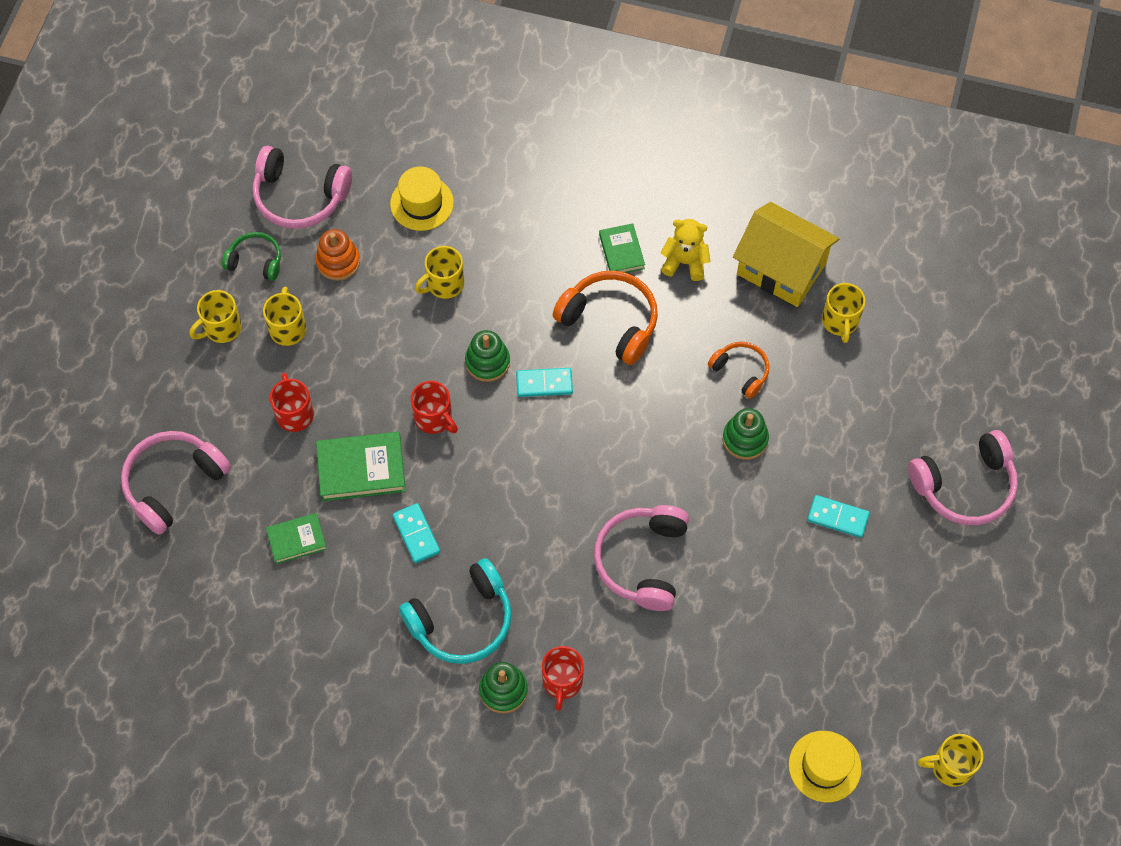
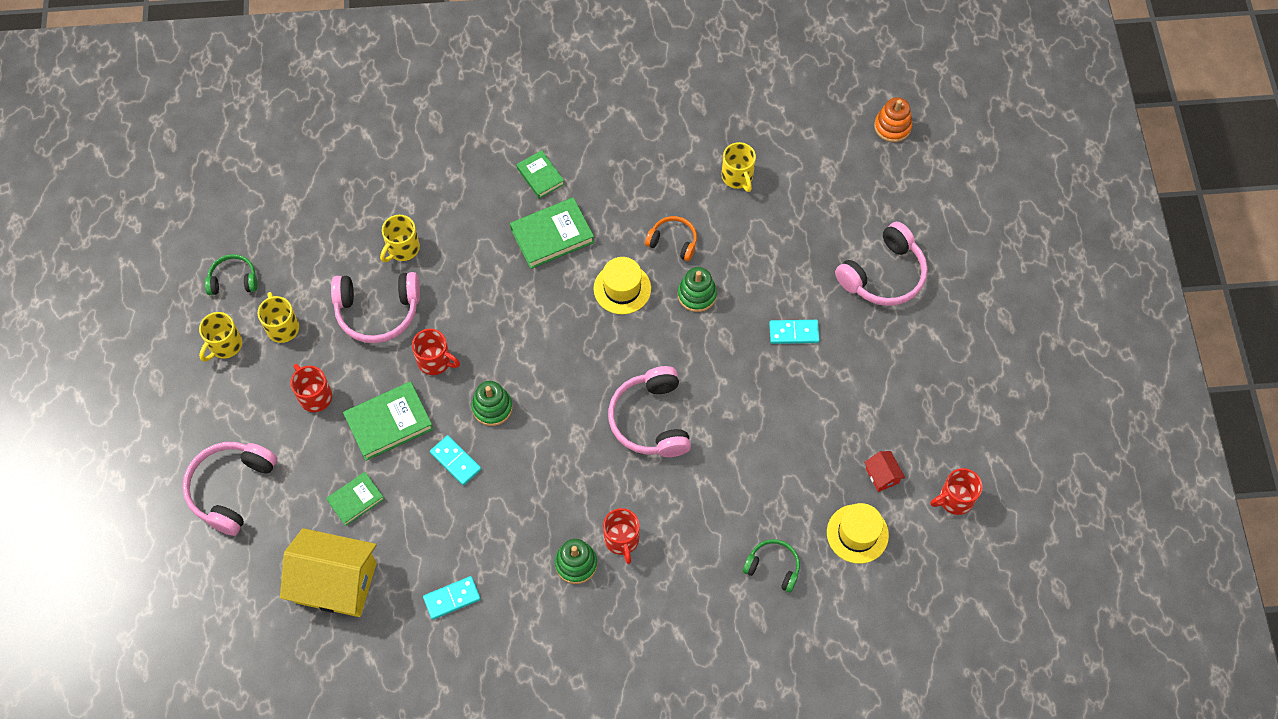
camera: 20 degrees left, 0 degrees up
(300, 196) = (252, 214): pink headphones -> pink headphones (378, 311)
(338, 262) = (305, 258): orange stacking toy -> orange stacking toy (892, 127)
(422, 203) = (358, 188): yellow hat -> yellow hat (622, 288)
(462, 620) = (520, 518): turquoise headphones -> none
(487, 362) = (462, 301): green stacking toy -> green stacking toy (492, 407)
(544, 384) = (516, 303): turquoise domino -> turquoise domino (452, 598)
(610, 321) = (552, 235): orange headphones -> green book
(685, 262) = (595, 169): yellow teddy bear -> none
(716, 770) = (773, 567): none -> green headphones
(781, 268) = (675, 149): yellow house -> yellow house (336, 582)
(877, 711) = (882, 475): none -> red house
(950, 766) = (954, 499): yellow mug -> red mug

